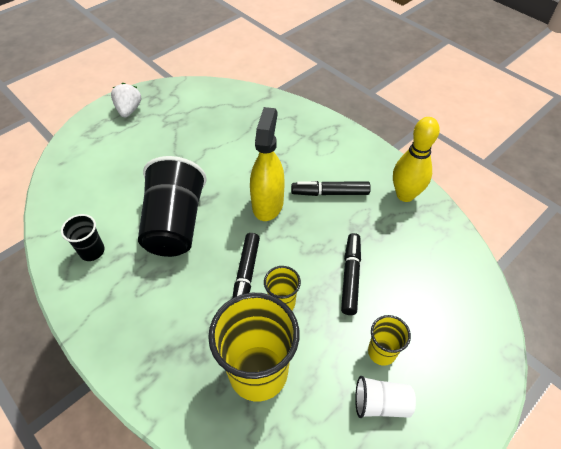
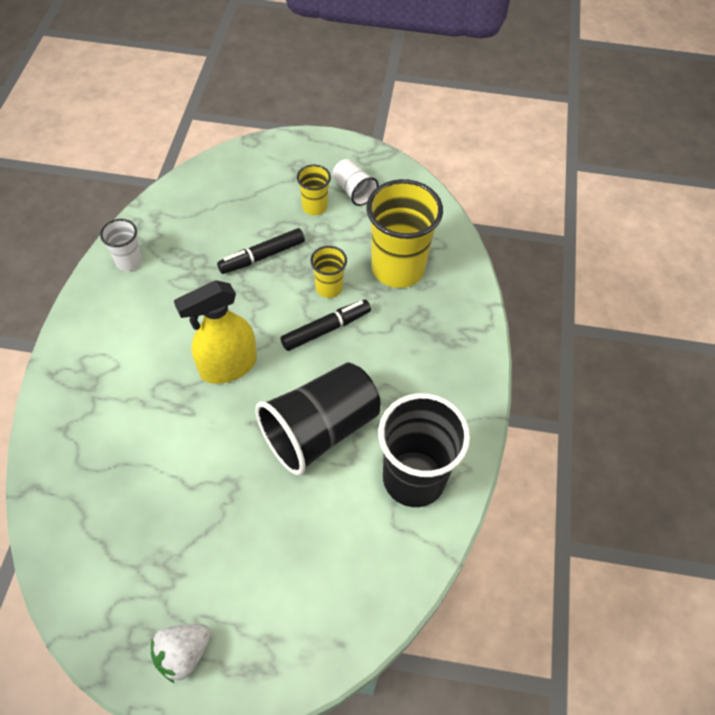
camera: 130 degrees left, 5 degrees up
(92, 251) = (414, 478): black cup -> black cup, size x2.02
(330, 193) = (171, 322): black marker -> none
(405, 195) = (129, 261): yellow bowling pin -> white cup

